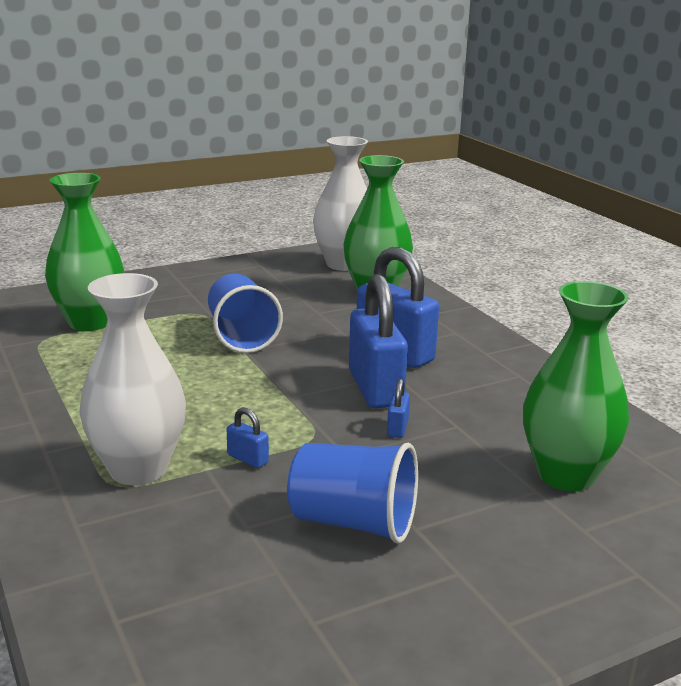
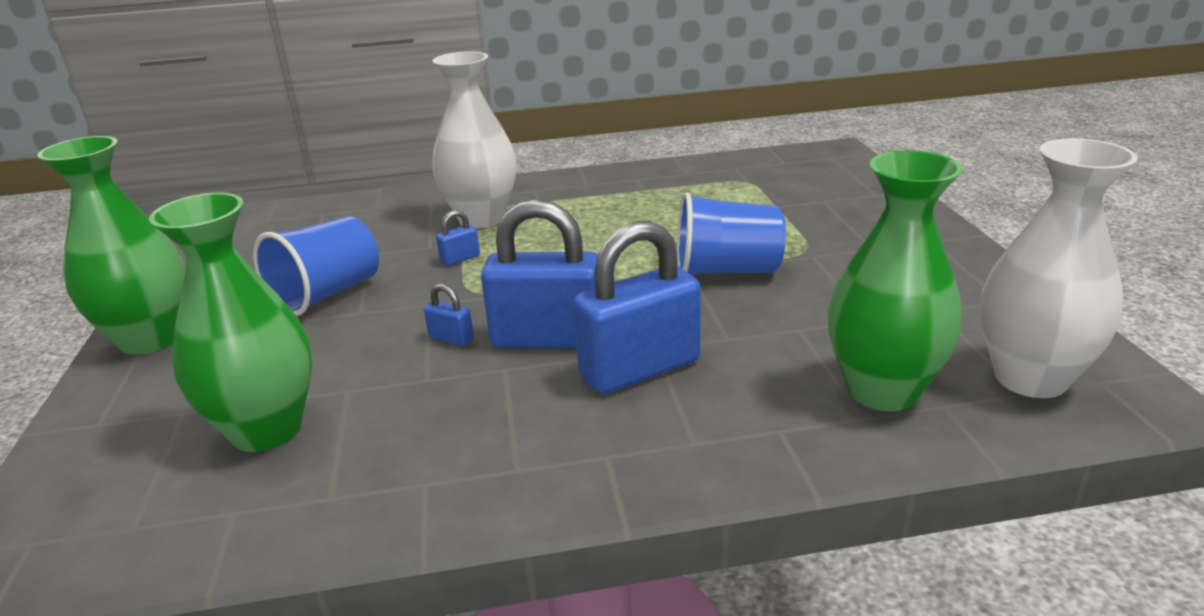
camera: 110 degrees right, 5 degrees up
(90, 322) = (785, 198): green vase -> green vase (150, 339)

